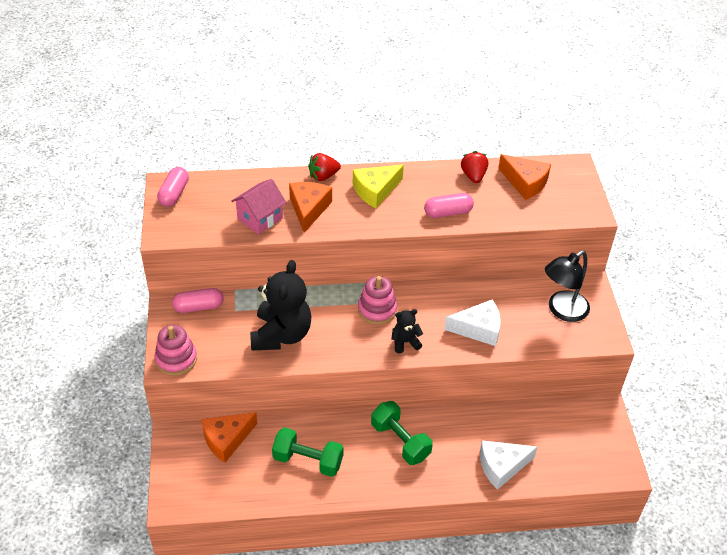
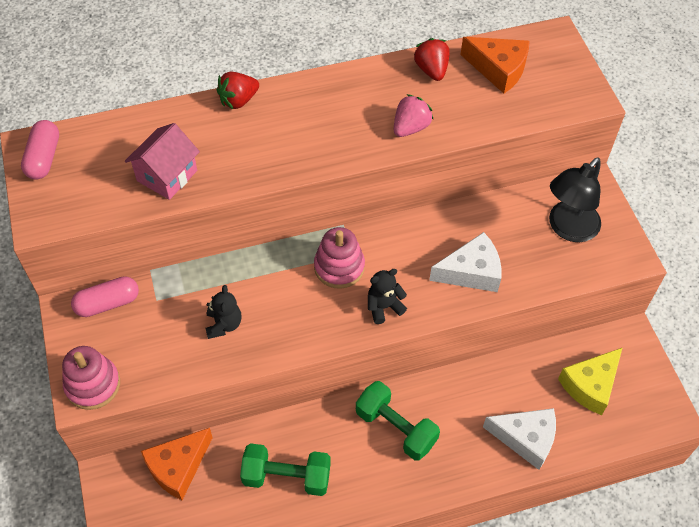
camera: 10 degrees left, 10 degrees up
(281, 335) = (224, 324): black teddy bear -> black teddy bear, size x0.47
(308, 209) = (229, 151): orange cheese -> none
(375, 191) = (311, 111): yellow cheese -> yellow cheese (590, 385)
(448, 212) = (410, 127): pink capsule -> pink strawberry
(502, 466) = (525, 438): white cheese -> white cheese turned 135 degrees counterclockwise

